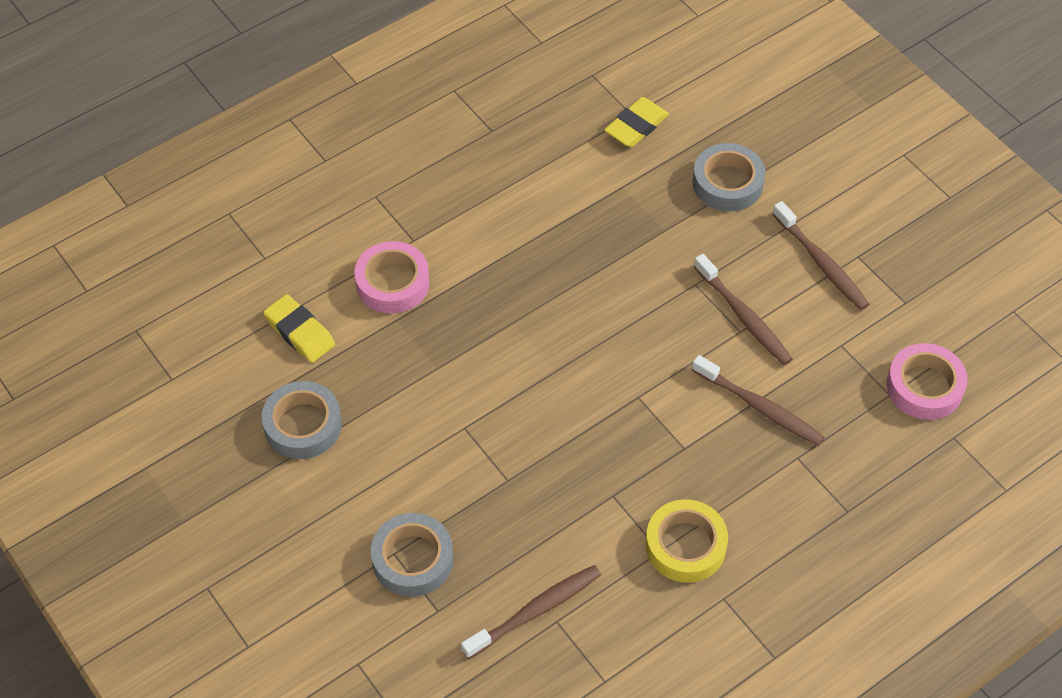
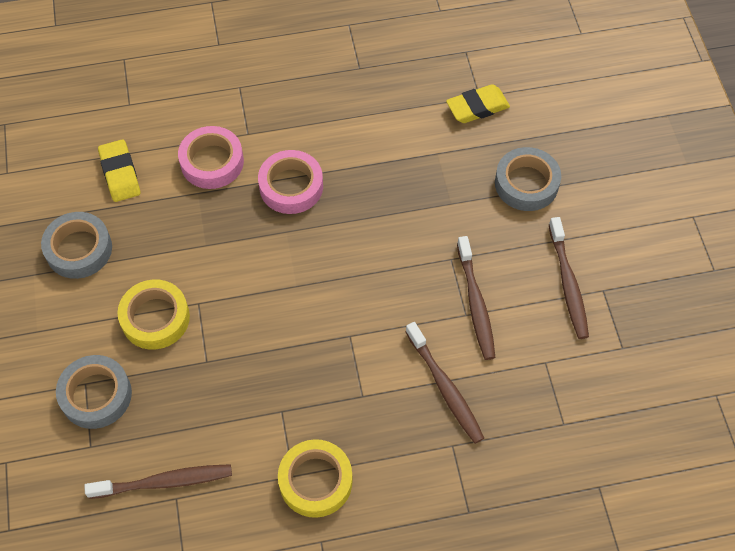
camera: 25 degrees right, 5 degrees up
(428, 460) = (155, 318): none -> yellow tape
(924, 387) = (598, 430): pink tape -> pink tape (291, 186)

